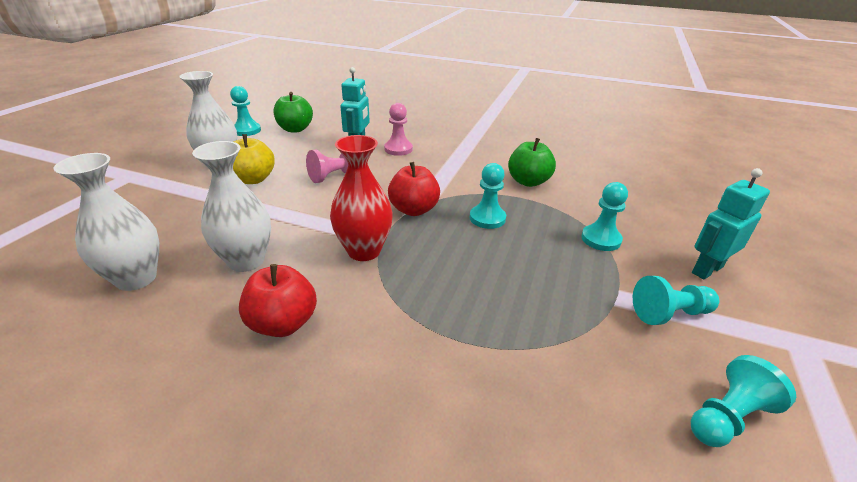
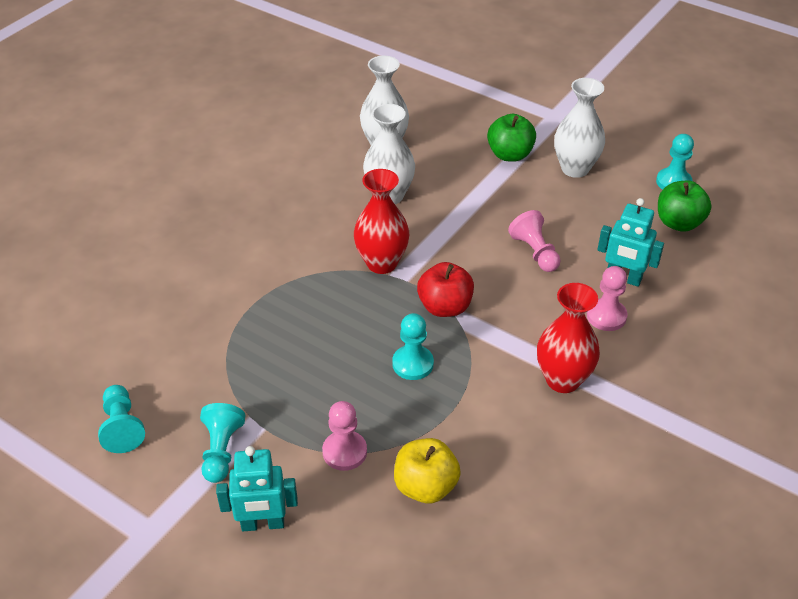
camera: 105 degrees right, 10 degrees up
(253, 179) = (535, 193): yellow apple -> yellow apple (425, 486)
(283, 323) = (308, 216): red apple -> none
(465, 161) = (563, 380): none -> red vase
(528, 182) = (490, 431): green apple -> green apple (510, 155)
(601, 239) = (344, 452): turquoise pawn -> pink pawn
(706, 269) = (263, 524): turquoise robot -> turquoise robot turned 105 degrees clockwise

